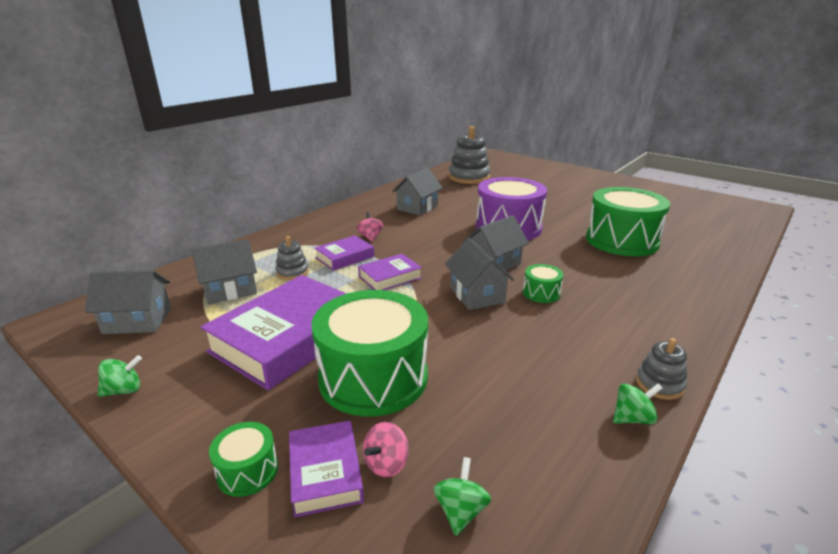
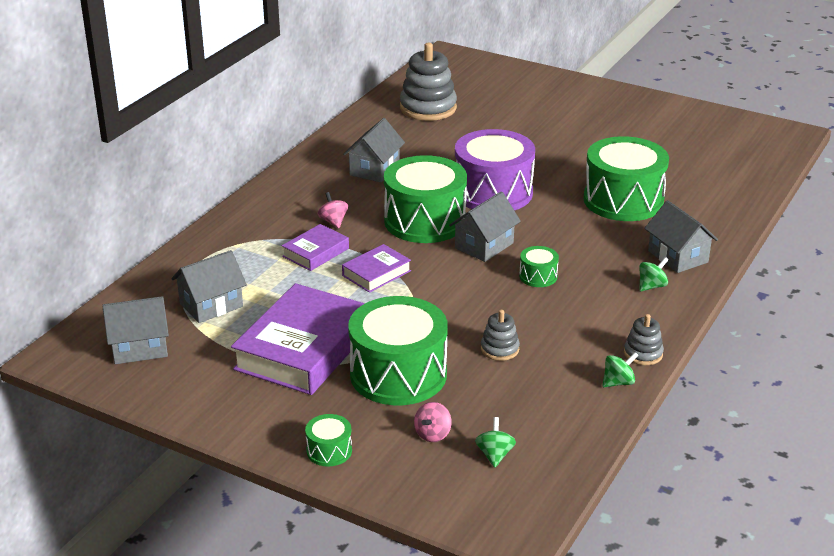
camera: 10 degrees left, 5 degrees up
(124, 390) = (183, 409): green spinning top -> green spinning top (651, 286)
(292, 272) = (266, 277): grey stacking toy -> grey stacking toy (499, 349)
(325, 472) = (389, 445): purple book -> none
(446, 242) = (425, 221): none -> green drum
(477, 295) = (473, 285): grey house -> grey house (677, 256)

